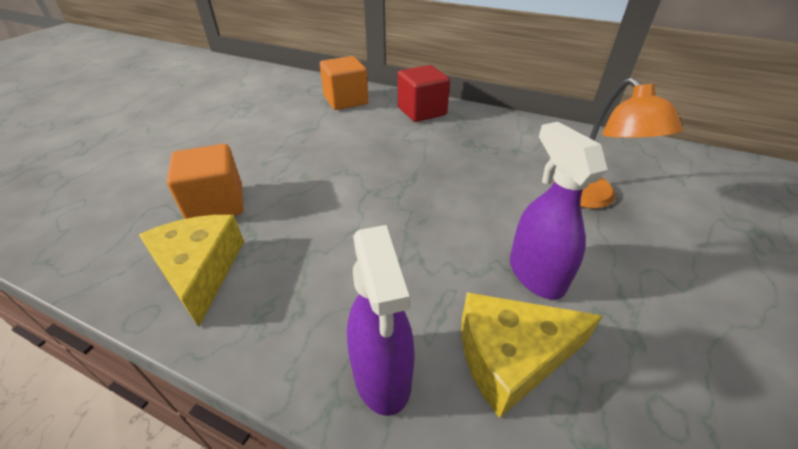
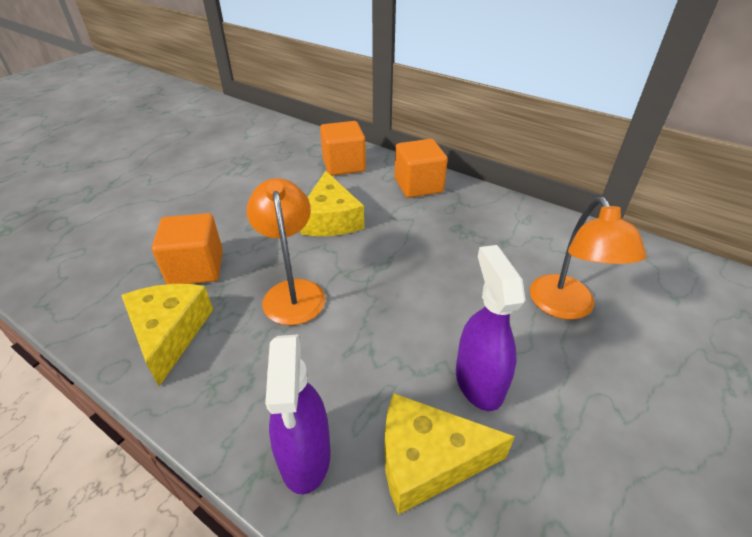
camera: 10 degrees right, 0 degrees up
(325, 215) = (292, 292): none -> orange lamp
(346, 146) = (331, 219): none -> yellow cheese
(422, 111) = (418, 185): red cube -> orange cube

